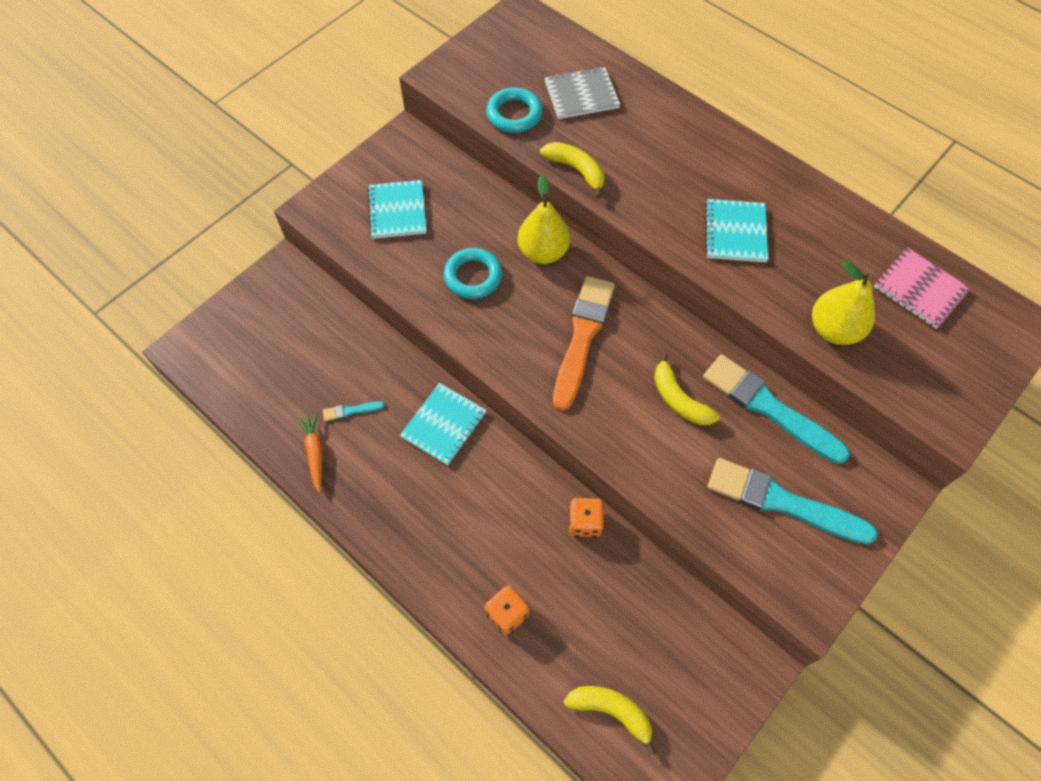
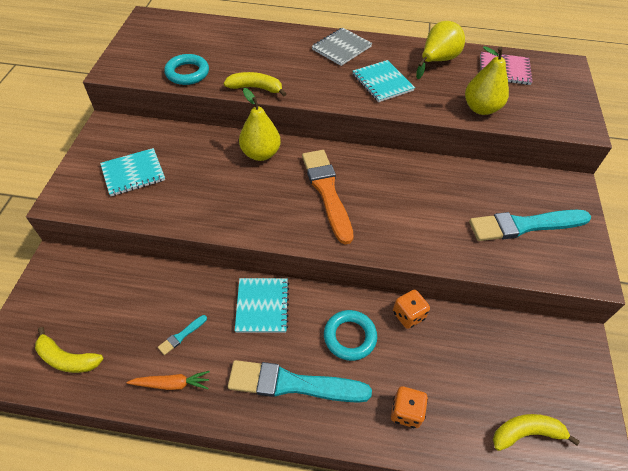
camera: 35 degrees left, 10 degrees down
(315, 452) = (172, 384): orange carrot -> orange carrot turned 135 degrees clockwise
(397, 211) = (133, 173): turquoise notebook -> turquoise notebook turned 75 degrees counterclockwise
(473, 276) = (222, 190): turquoise ring -> turquoise ring (350, 337)
(581, 95) = (225, 47): grey notebook -> grey notebook (341, 48)
(679, 399) = (416, 198): yellow banana -> yellow banana (67, 358)
(769, 408) = (471, 177): turquoise brush -> turquoise brush (293, 384)
(836, 233) = (437, 60): none -> yellow pear

